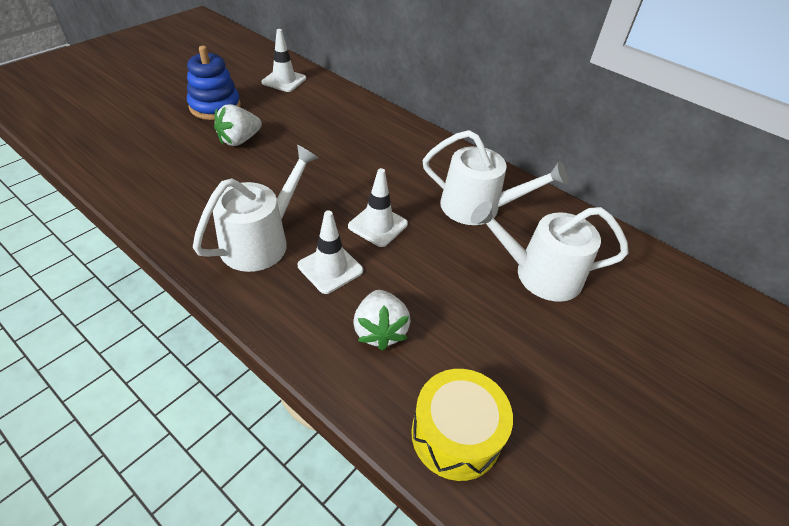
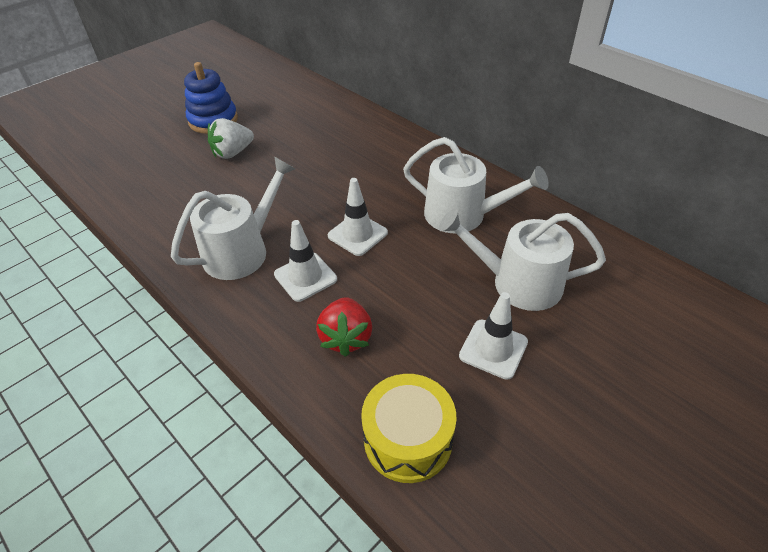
camera: 10 degrees right, 0 degrees up
(284, 80) = (282, 91): white traffic cone -> white traffic cone (493, 349)
(380, 331) = (346, 337): white strawberry -> red strawberry

